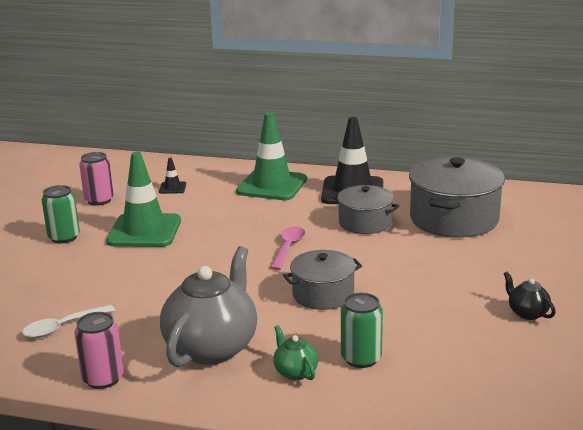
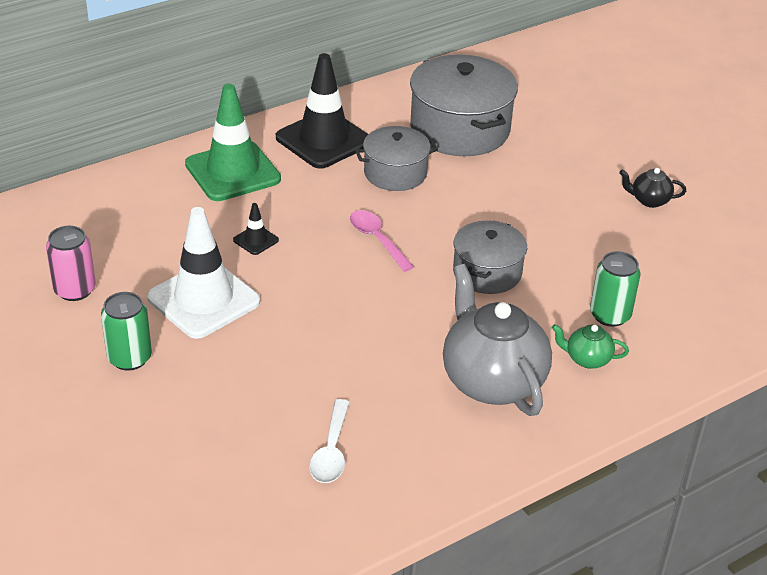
camera: 50 degrees left, 15 degrees up
(103, 378) = (461, 471): pink can -> none
(144, 231) = (203, 300): green traffic cone -> white traffic cone
(172, 188) = (130, 229): black traffic cone -> black traffic cone (256, 240)

